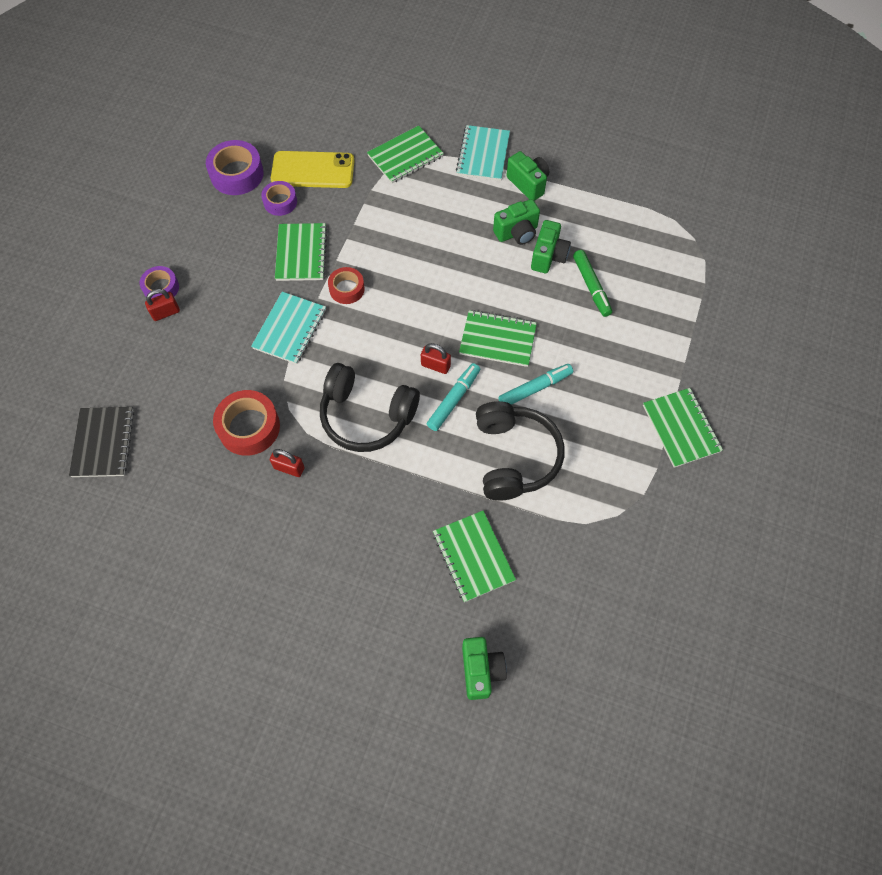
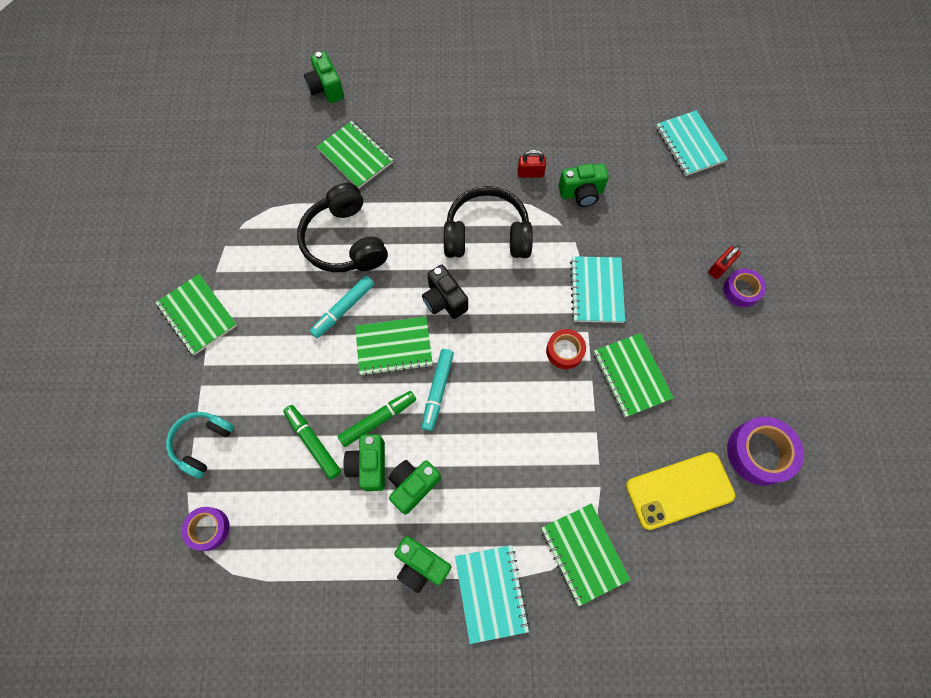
camera: 160 degrees right, 5 degrees up
(103, 443) = (689, 144): black notebook -> turquoise notebook
(249, 427) = (581, 193): red tape -> green camera
(280, 202) = (689, 432): purple tape -> purple tape (208, 529)
(405, 156) = (583, 553): green notebook -> green notebook turned 60 degrees counterclockwise
(435, 365) = (444, 300): red padlock -> black camera
(454, 400) = (415, 274): turquoise marker -> turquoise marker (437, 391)
(530, 286) = (378, 420): none -> green marker
(688, 315) = (202, 443): none -> turquoise headphones

